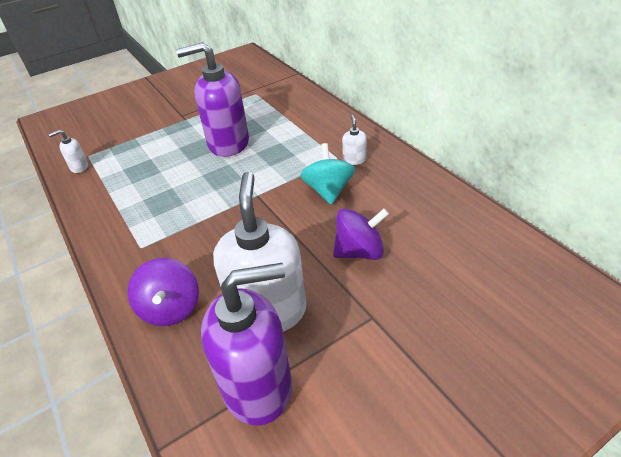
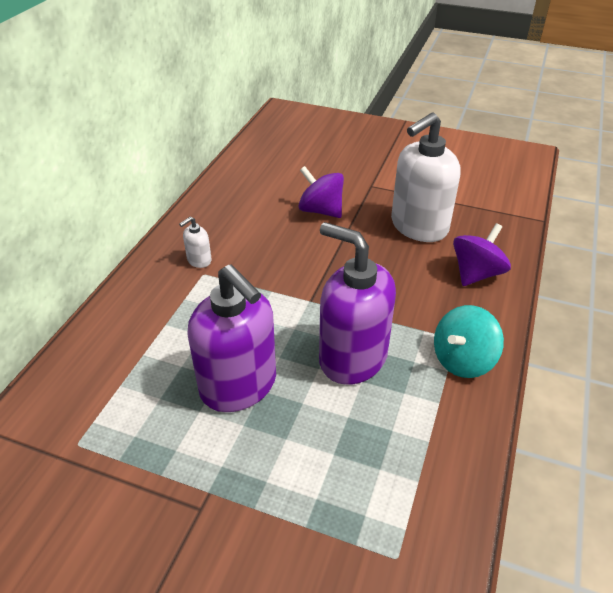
camera: 130 degrees left, 0 degrees up
(79, 167) = (428, 538): white soap dispenser -> none
(258, 386) = (467, 205): purple soap dispenser -> purple soap dispenser (352, 358)
(328, 190) = (262, 256): turquoise spinning top -> turquoise spinning top (463, 360)

